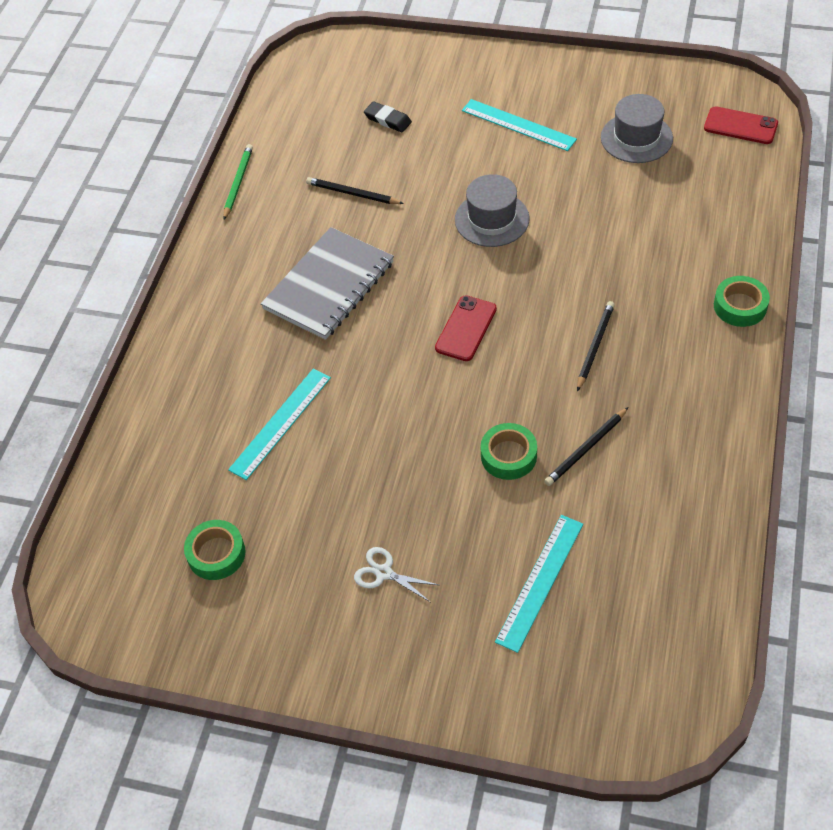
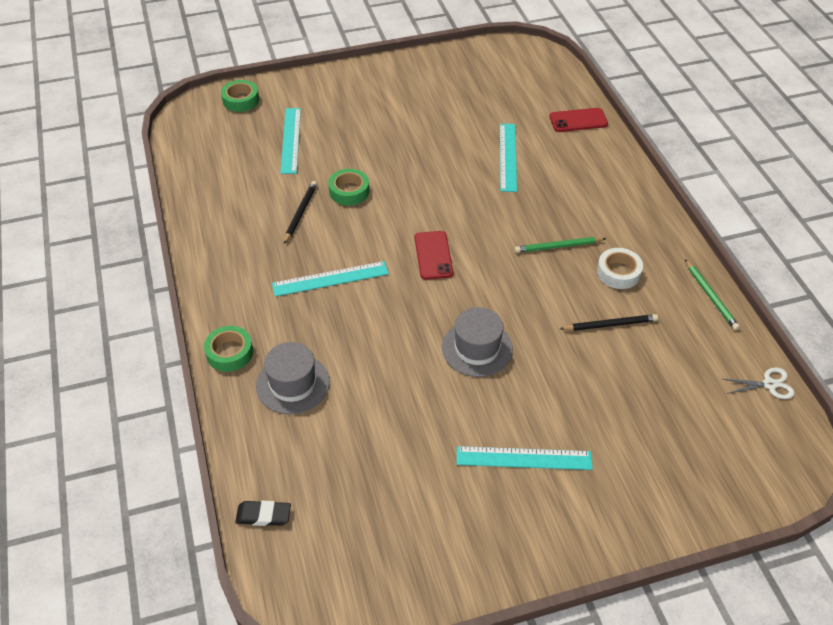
camera: 145 degrees right, 5 degrees down
(216, 554) = (482, 90): green tape -> green tape (241, 100)
(297, 236) = (618, 272): none -> white tape
(329, 285) = (558, 246): grey notebook -> green pencil
(384, 573) = (383, 114): white scissors -> white scissors (769, 384)
(387, 120) = (649, 411): black eraser -> black eraser (263, 515)
(595, 346) = (330, 279): black pencil -> turquoise ruler
(636, 138) = (398, 492): grey hat -> grey hat (292, 384)
(740, 126) = (298, 555): red phone -> red phone (578, 120)

